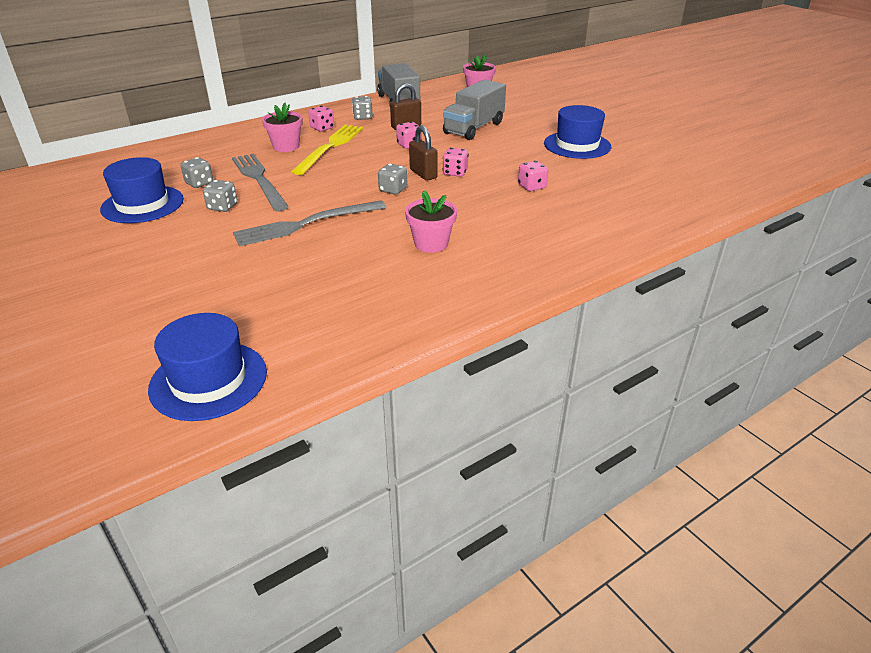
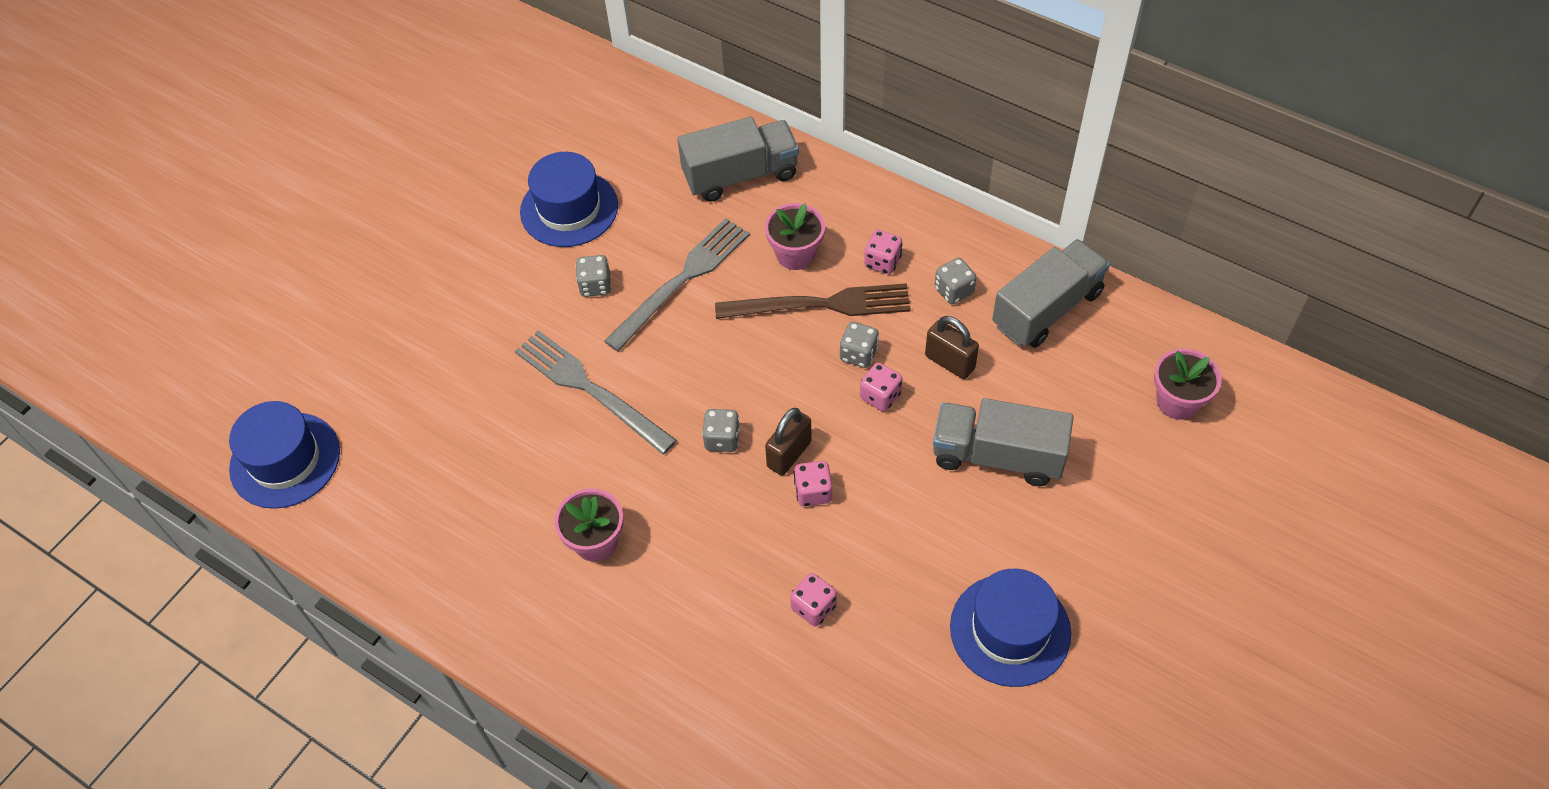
camera: 70 degrees right, 20 degrees up
(199, 183) = (644, 227): grey dice -> grey dice (858, 354)
(205, 149) = (740, 175): none -> grey truck
(330, 147) = (820, 305): yellow fork -> brown fork

